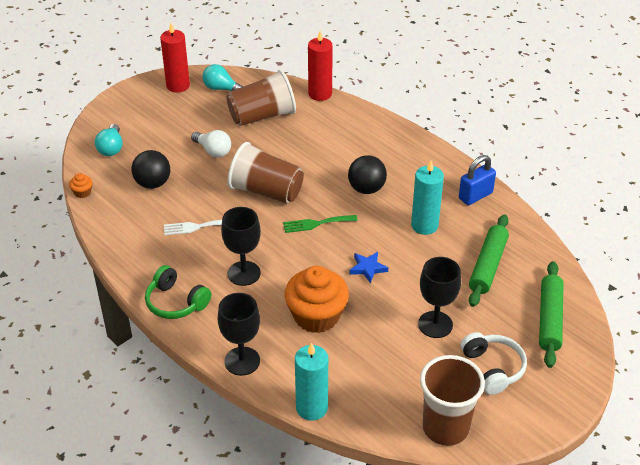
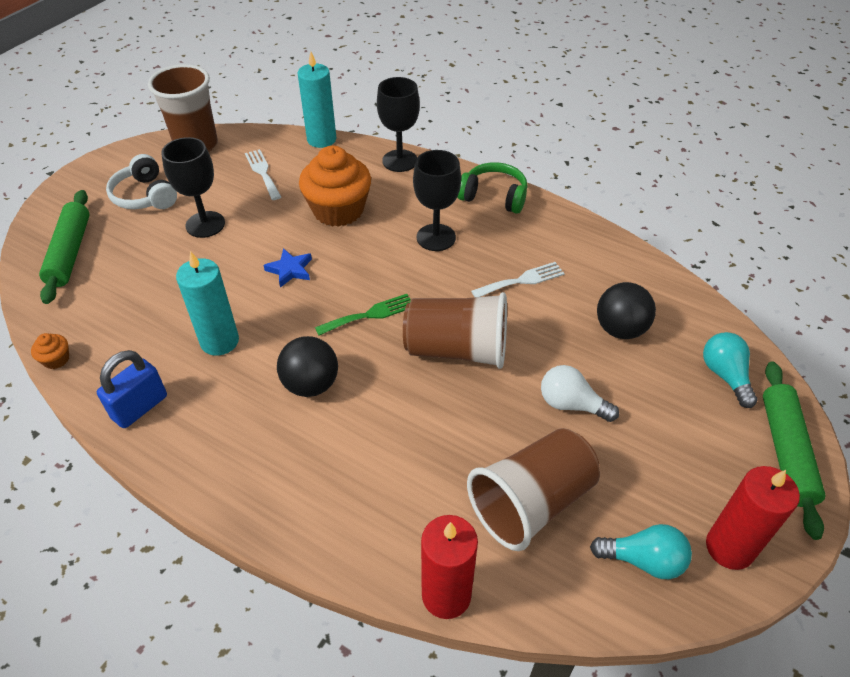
camera: 165 degrees right, 5 degrees up
(82, 192) = (700, 297): orange cupcake -> orange cupcake (56, 359)
(378, 374) = (263, 173): none -> white fork
(488, 266) = (135, 301): green rolling pin -> green rolling pin (785, 451)

